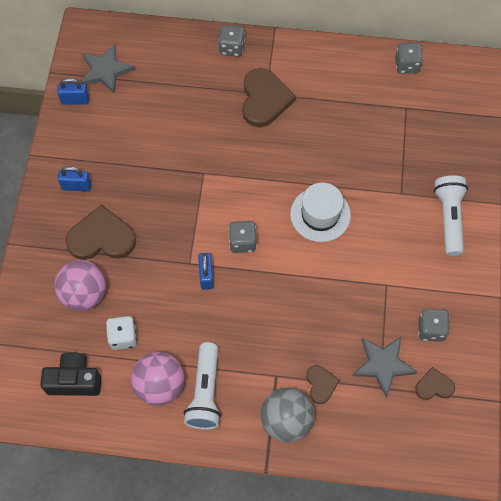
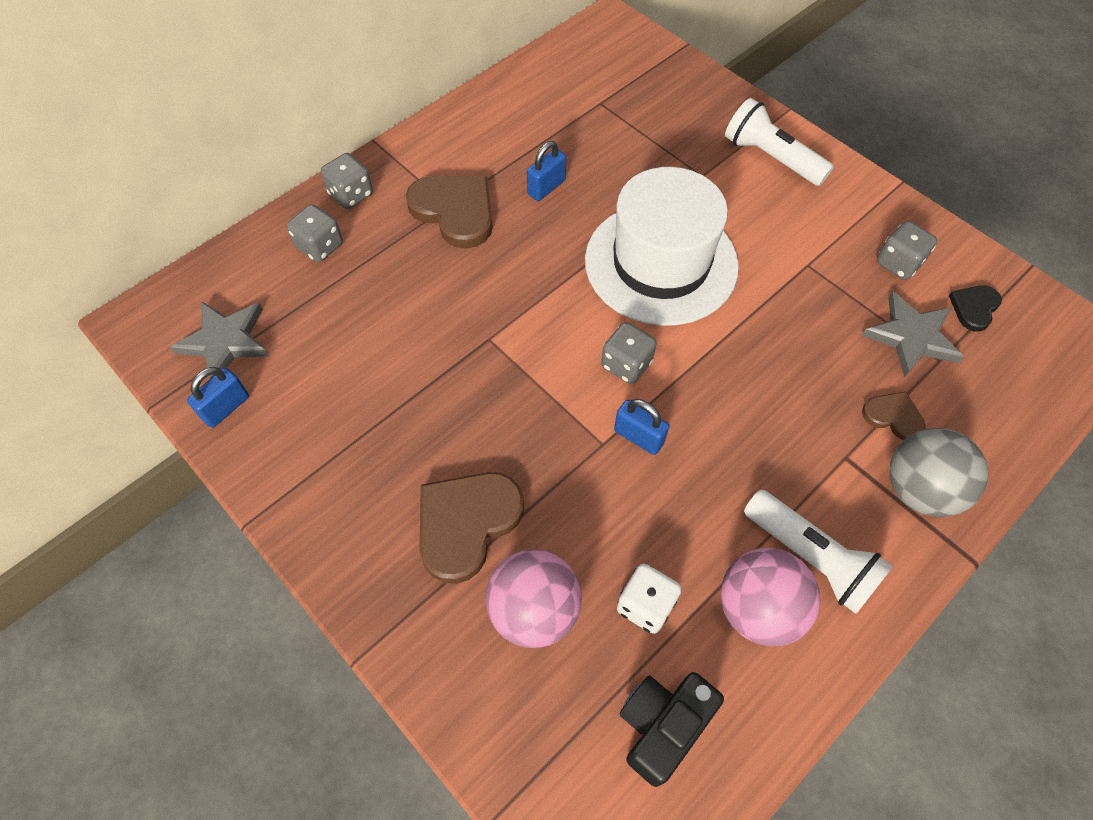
camera: 50 degrees left, 5 degrees down
(76, 186) = (356, 499): blue padlock -> blue padlock (546, 187)
(320, 214) = (661, 263): white hat -> white hat, size x1.68
(406, 65) = (549, 68): grey dice -> grey dice (320, 246)
(434, 386) = (974, 308): brown heart -> black heart

